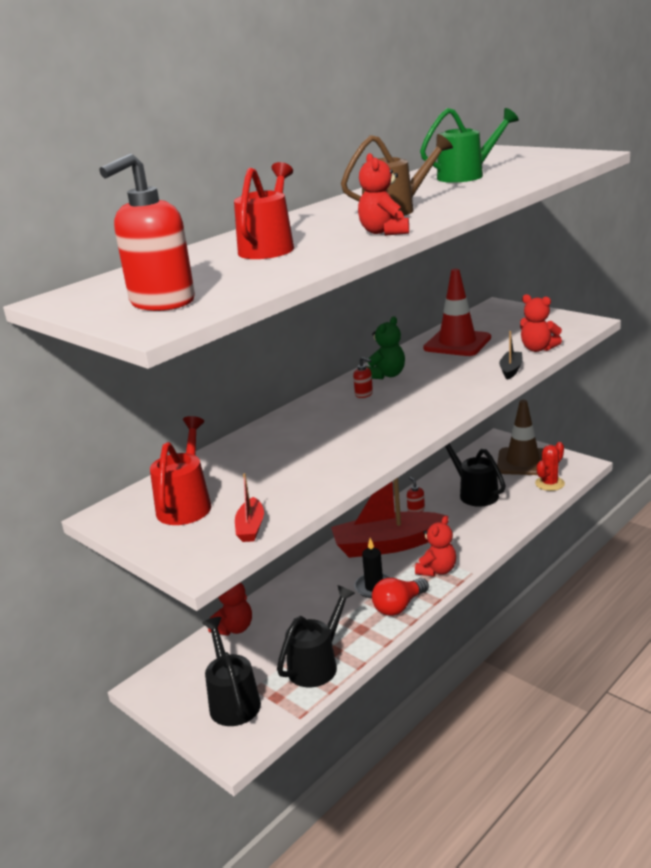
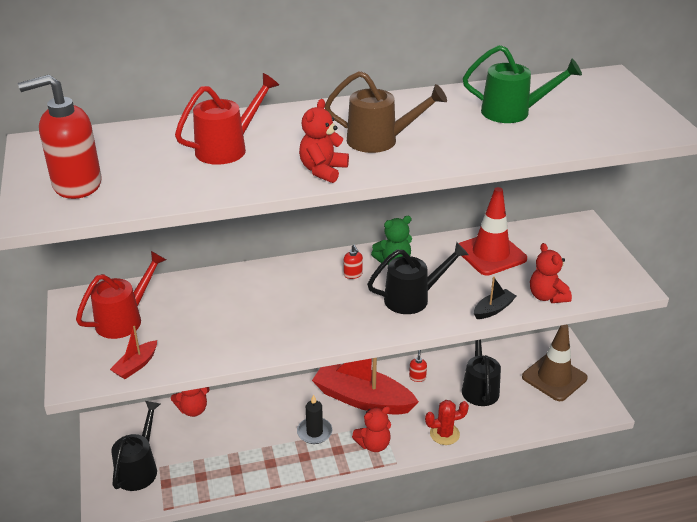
camera: 30 degrees right, 10 degrees up
(317, 664) = (215, 474): black watering can -> black watering can (413, 298)
(399, 606) = (314, 460): red light bulb -> none
(549, 484) = (552, 413): red cactus -> red cactus (444, 434)

